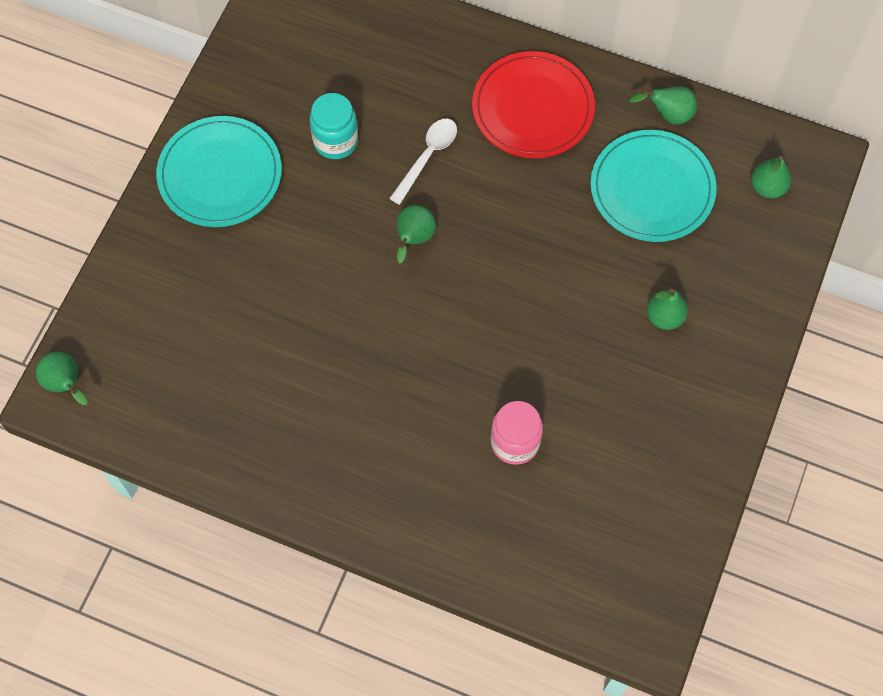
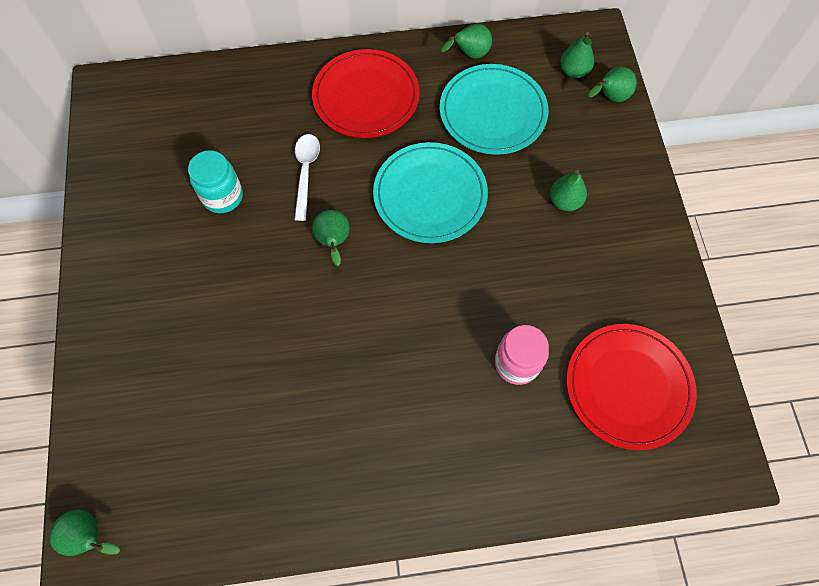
camera: 30 degrees left, 0 degrees up
(220, 174) = (137, 272): turquoise plate -> turquoise plate (430, 195)
(606, 520) = (628, 387): none -> red plate
(786, 234) = (609, 97): none -> green pear

